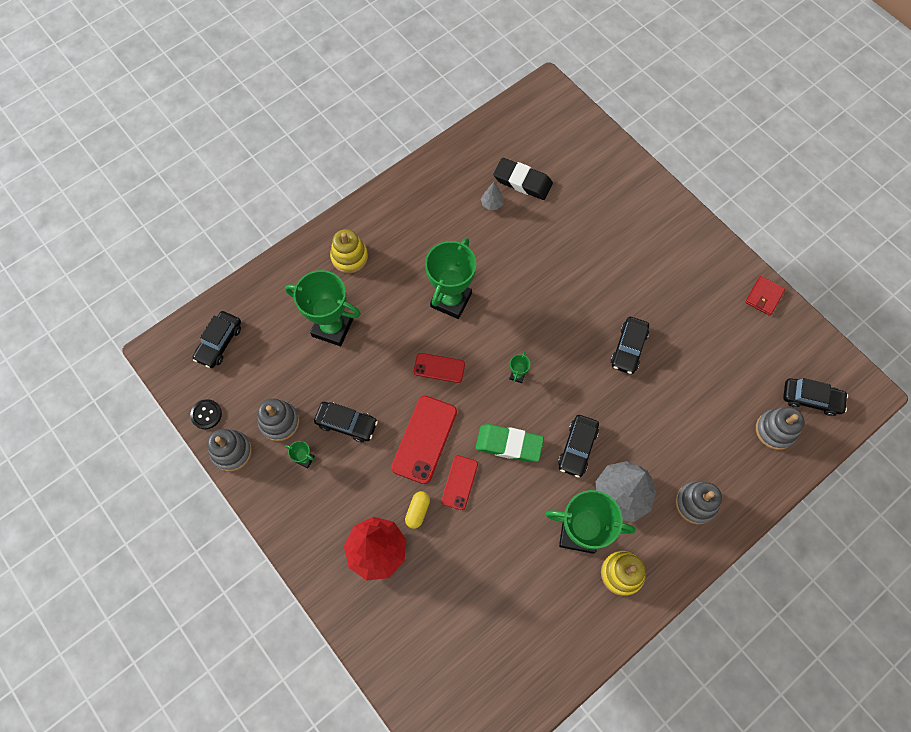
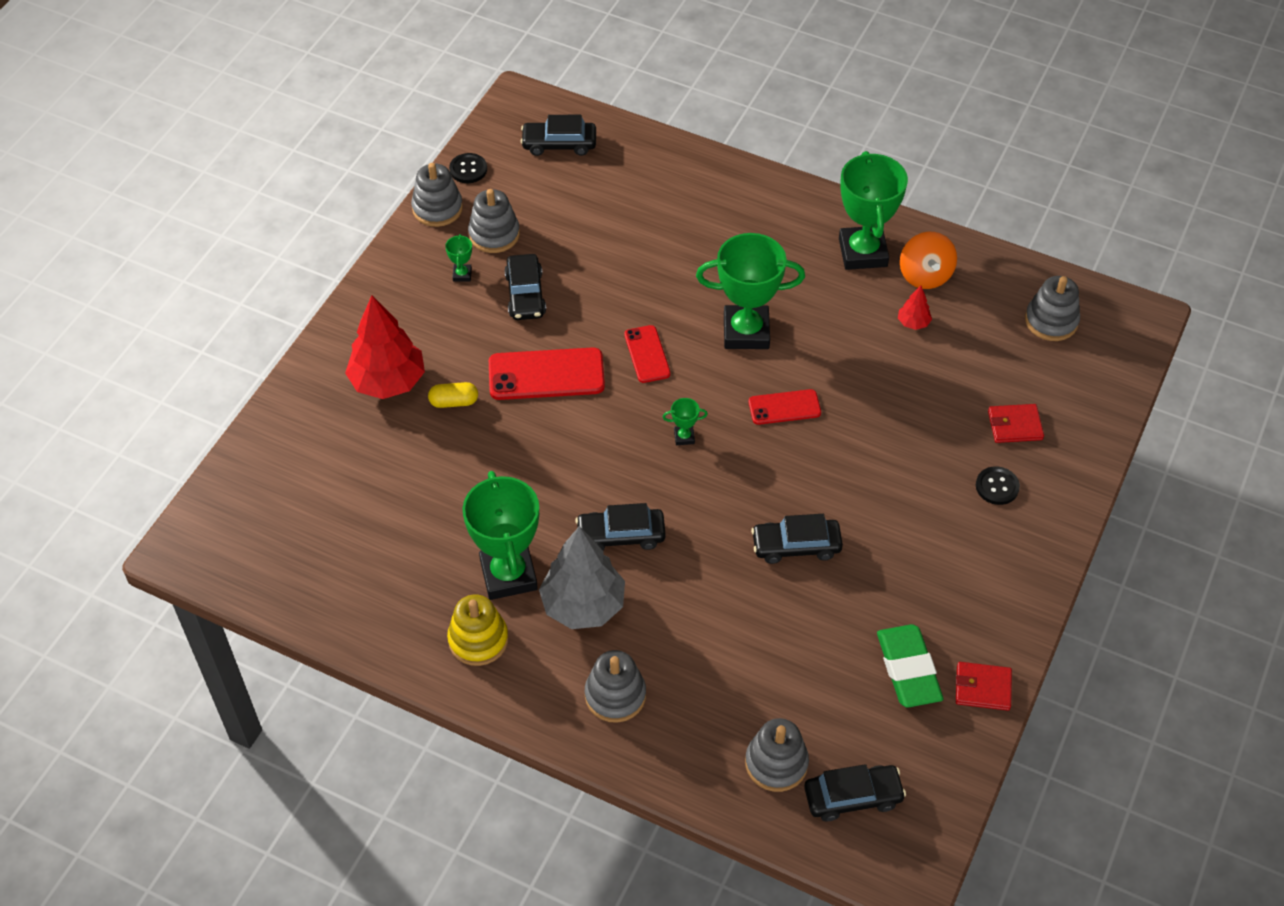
camera: 65 degrees right, 15 degrees down
(332, 328) = (638, 234): green trophy -> green trophy (862, 252)
(349, 257) = (741, 213): yellow stacking toy -> none
(458, 180) = (925, 275): none -> orange spinning top
(459, 482) = (510, 429): red phone -> red phone (784, 407)
(492, 204) = (913, 323): grey tree -> red tree
(509, 444) = (586, 461): green eraser -> green eraser (908, 669)
(522, 181) = (971, 343): black eraser -> none
(527, 133) = (1051, 321): none -> grey stacking toy
(593, 190) = (1015, 425): none -> red wallet
(632, 221) = (997, 487): none -> black button
(811, 399) = (853, 797): black car -> black car turned 90 degrees counterclockwise

